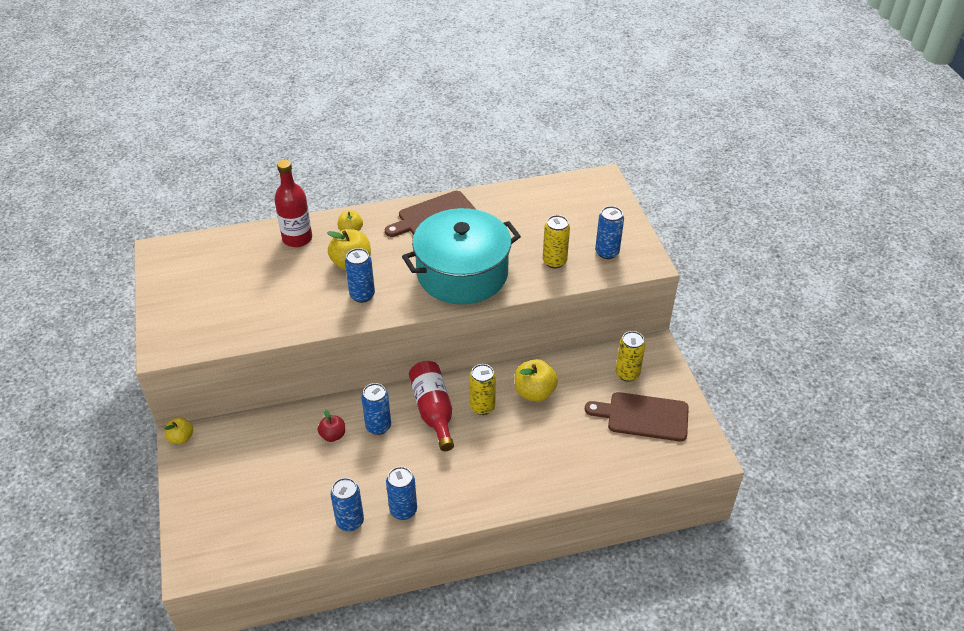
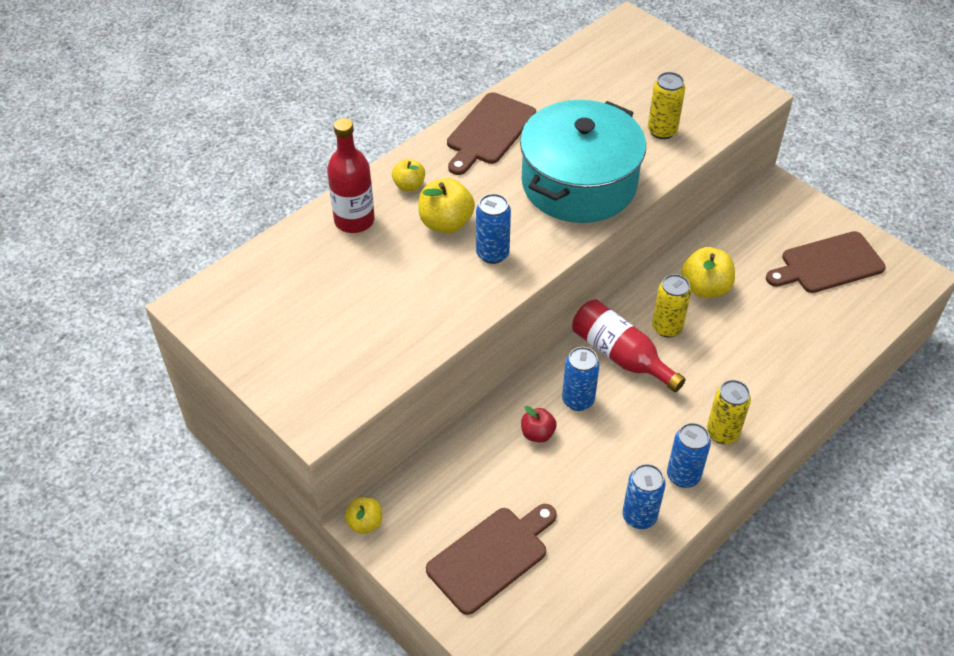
camera: 30 degrees left, 5 degrees up
(235, 497) = (491, 557): none -> brown cutting board
(607, 252) = (705, 100): blue can -> none
(627, 374) = (777, 227): yellow can -> yellow can (722, 433)

